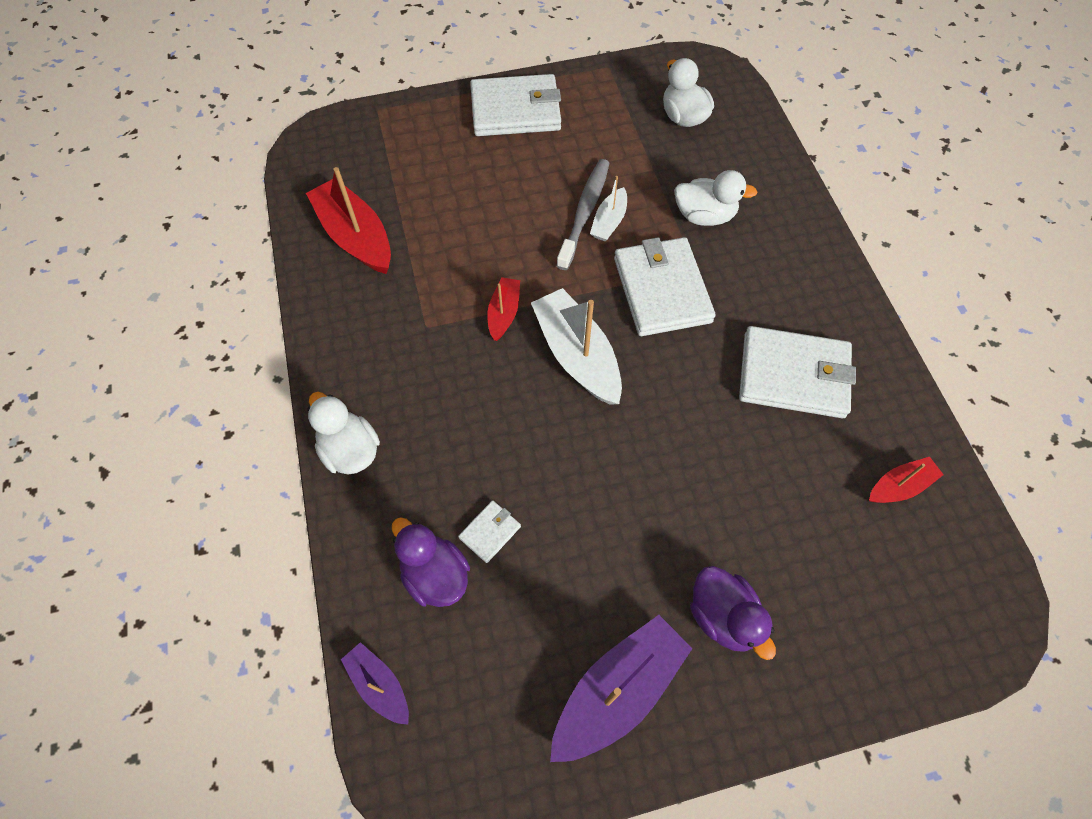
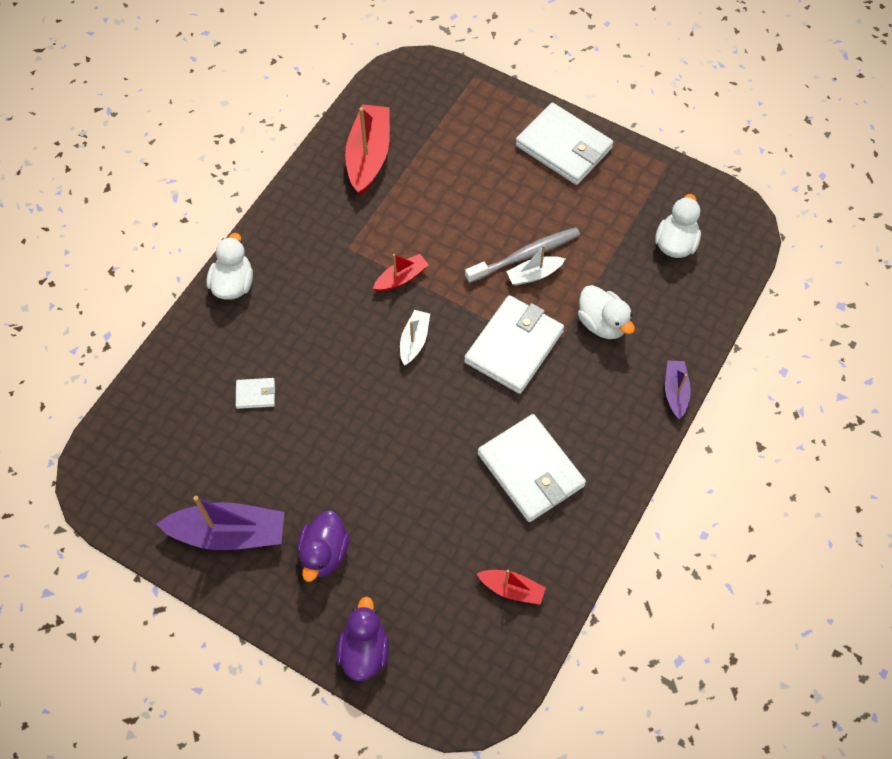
camera: 45 degrees right, 0 degrees up
(379, 685) = (124, 417): purple boat -> purple boat (675, 391)
(435, 574) = (205, 389): purple duck -> purple duck (364, 650)
(577, 355) = (414, 341): white boat -> white boat, size x0.54

